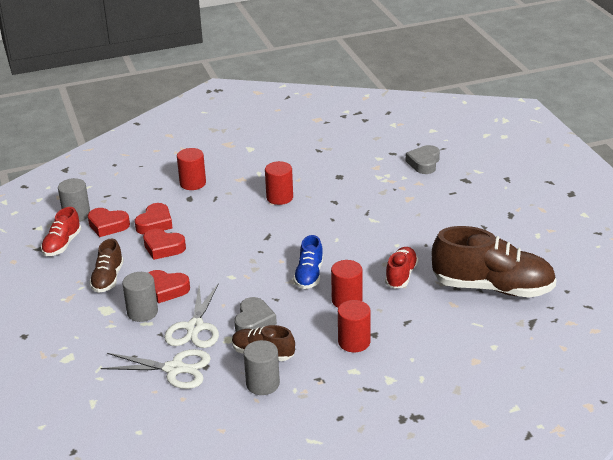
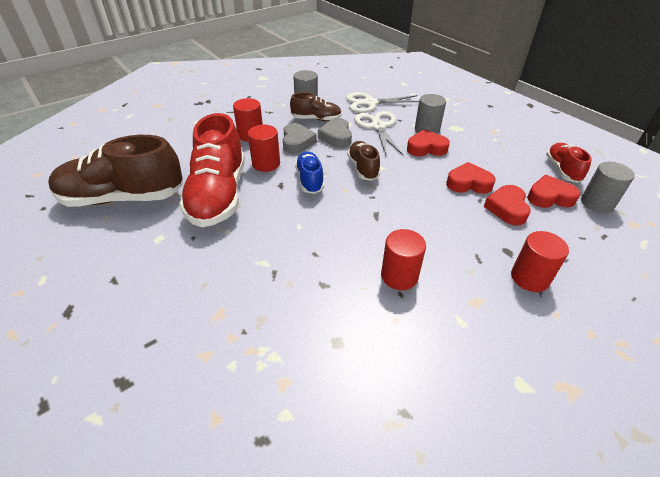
camera: 160 degrees right, 10 degrees up
(108, 279) = (482, 148): brown shoe -> brown shoe (363, 168)
(401, 275) = (218, 195): red shoe -> red shoe, size x1.93
(424, 163) = (197, 419): grey heart -> grey heart (297, 142)

